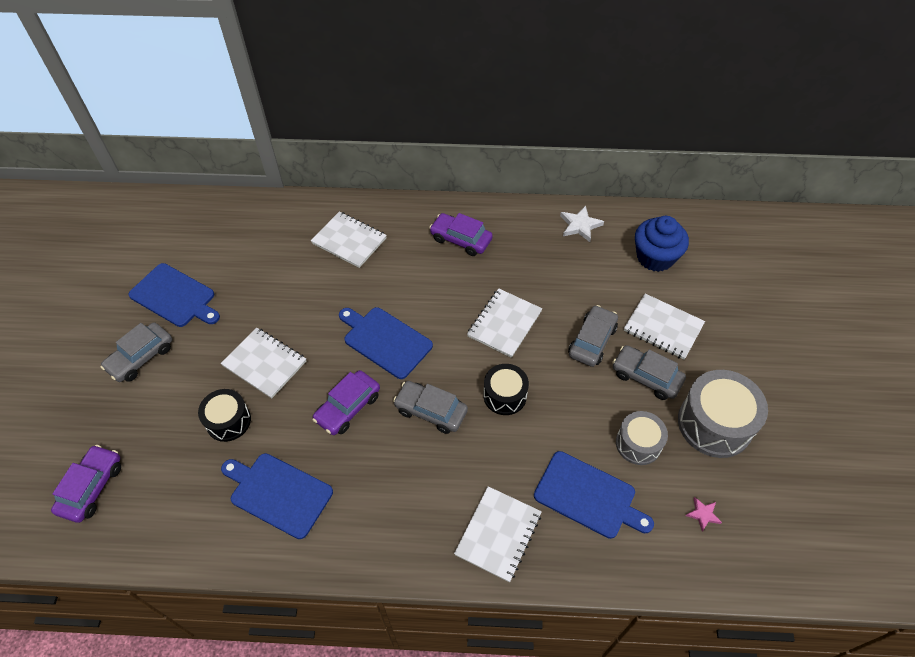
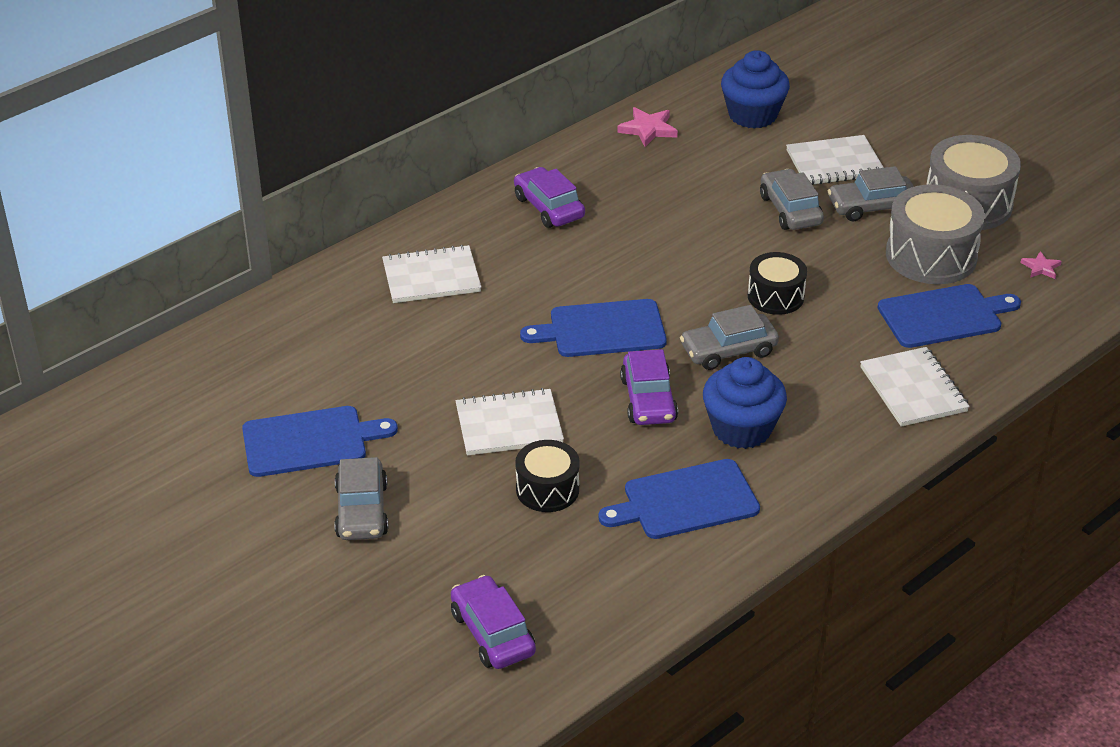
camera: 45 degrees left, 15 degrees down
(368, 471) = (741, 429): none -> blue cupcake
(461, 239) = (549, 207): purple car -> purple car turned 75 degrees clockwise
(504, 324) = (694, 246): white notebook -> none
(580, 225) = (648, 129): white star -> pink star
(638, 444) = (931, 256): grey drum -> grey drum, size x1.64

